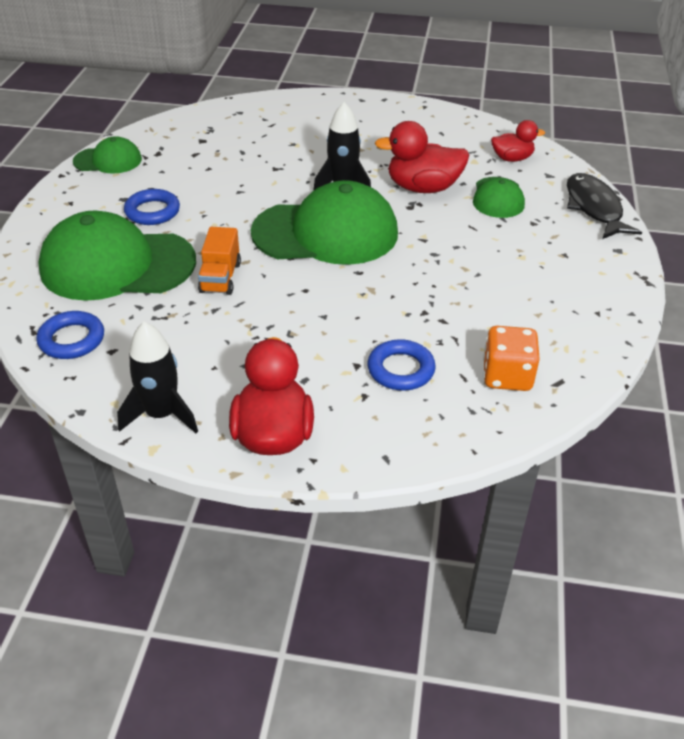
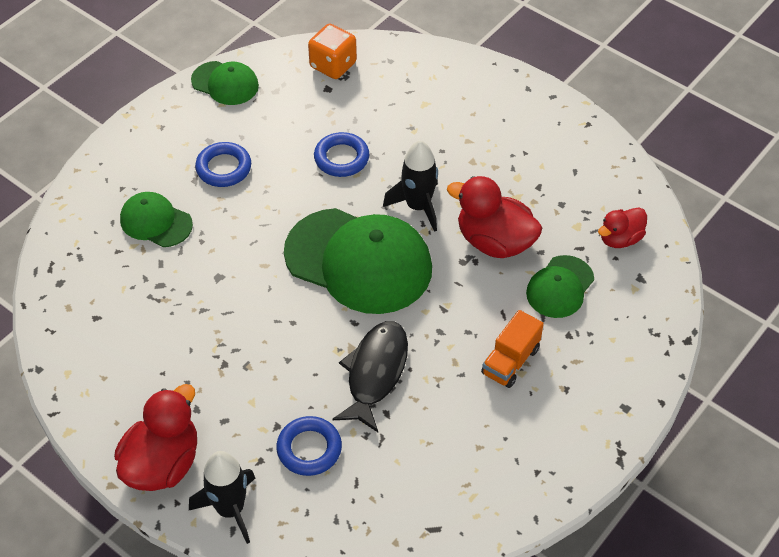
camera: 30 degrees right, 10 degrees up
(72, 340) = (73, 291): blue ring -> blue ring (341, 158)
(117, 265) = (156, 222): green cap -> green cap, size x0.51
(161, 414) = (94, 402): black rocket -> black rocket (230, 509)
(220, 278) = (230, 275): orange truck -> orange truck (510, 361)
(507, 376) = (393, 500): orange dice -> orange dice (333, 65)
(512, 158) = (620, 239): red duck -> red duck turned 120 degrees clockwise
(594, 208) = (649, 343): black fish -> black fish (375, 373)

